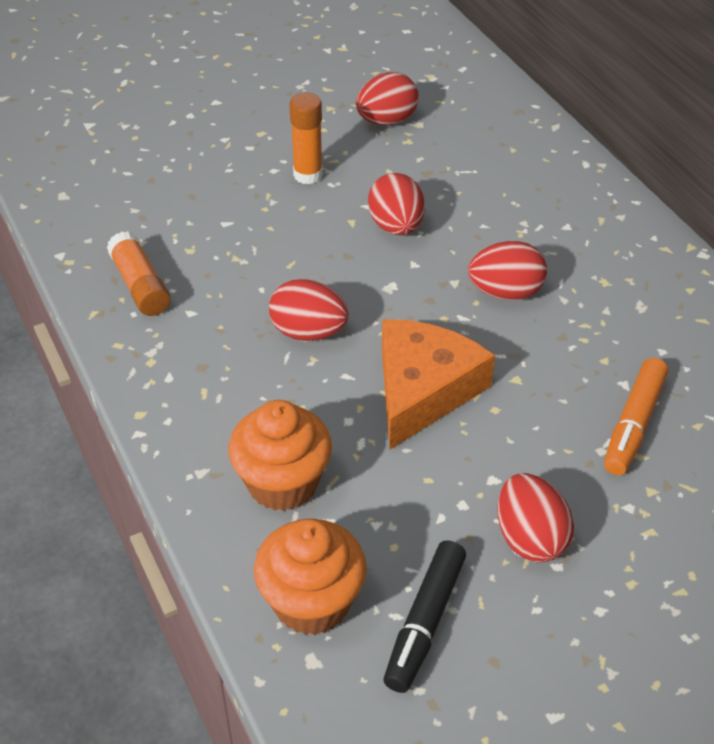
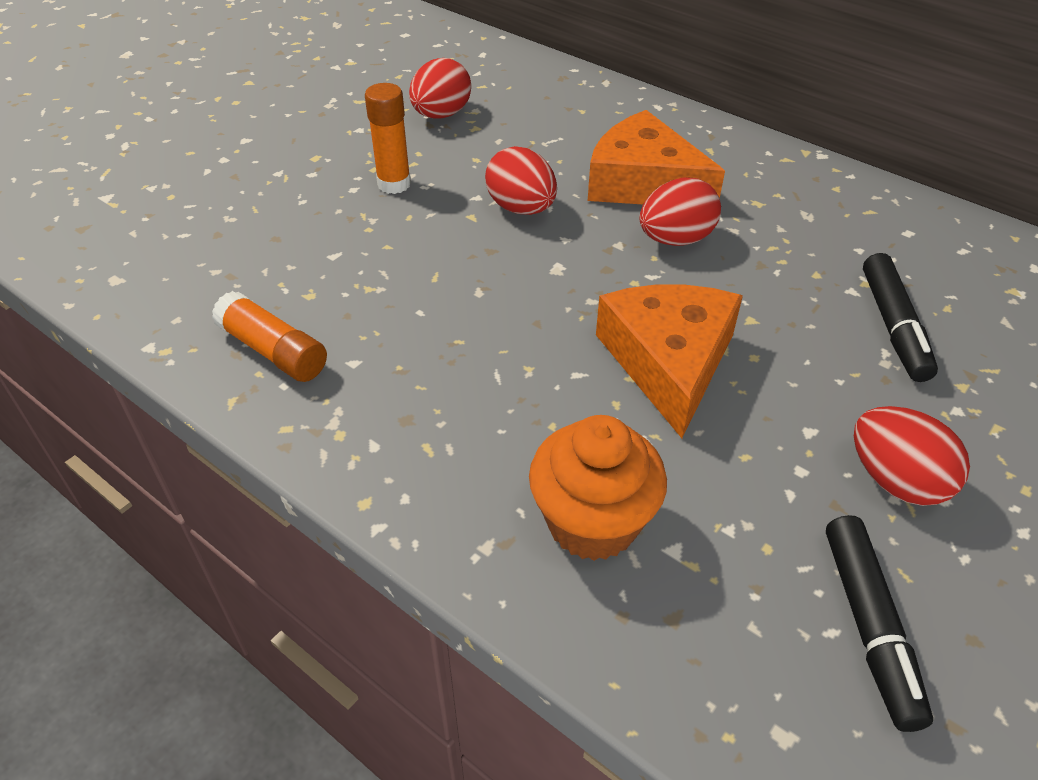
camera: 25 degrees left, 0 degrees up
(308, 332) = (504, 341): red egg -> none
(311, 602) = (729, 658): orange cupcake -> none
(516, 233) = (643, 183): none -> orange cheese
(634, 424) = (893, 326): orange marker -> black marker

